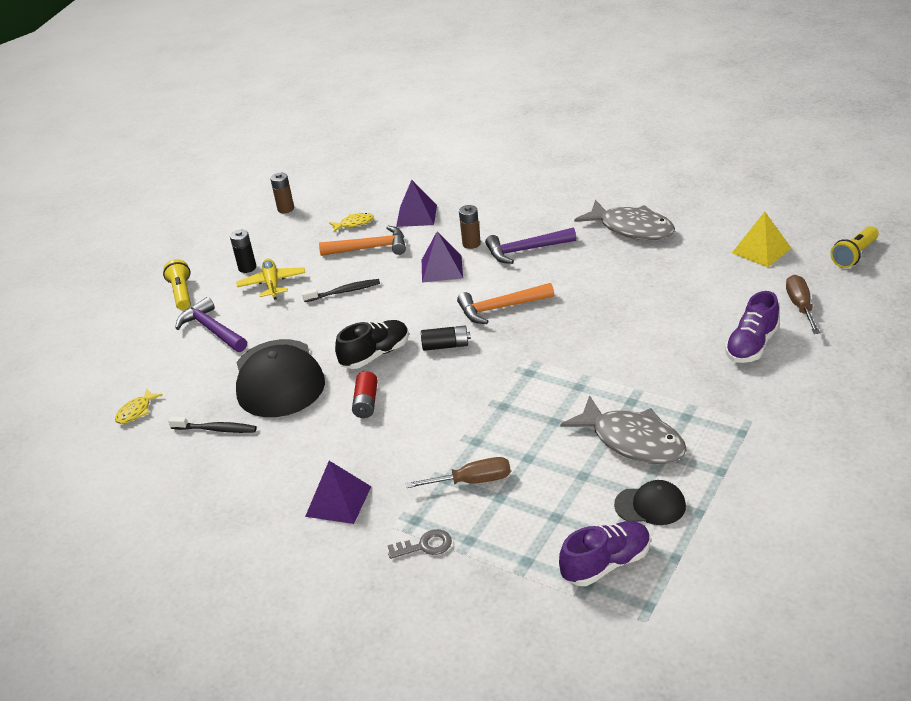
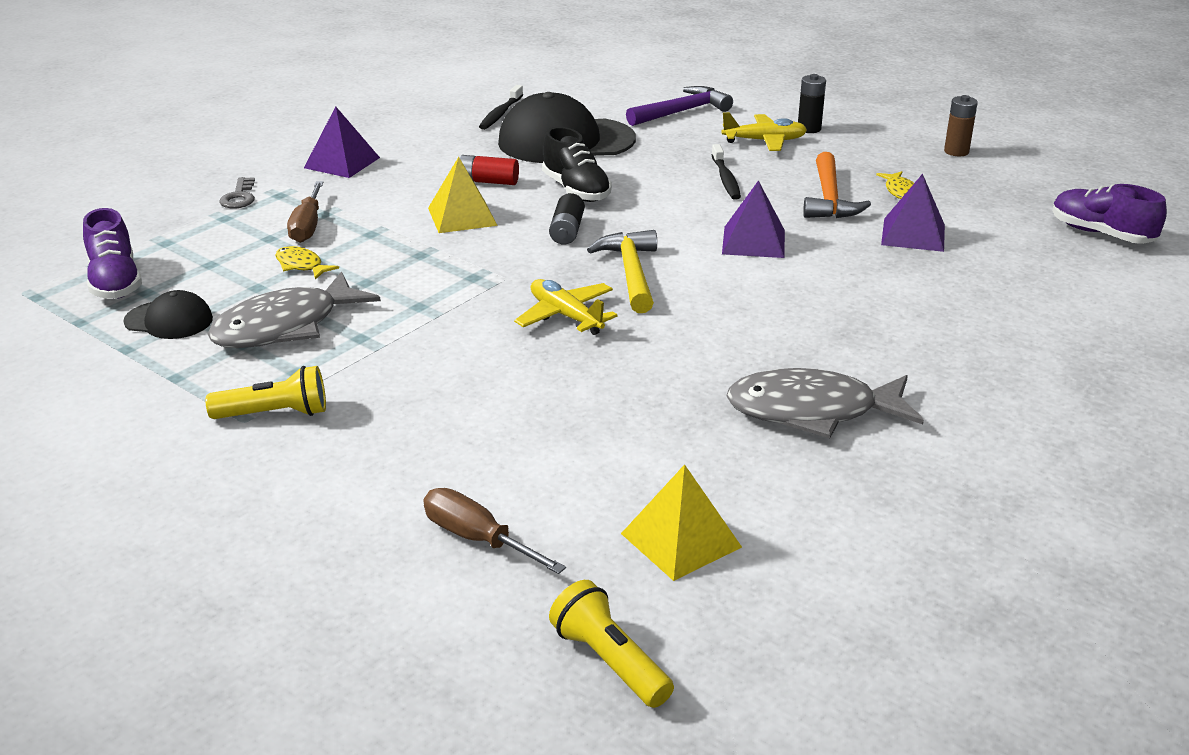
camera: 95 degrees right, 5 degrees down
(136, 411) = (557, 82): yellow fish -> yellow fish (301, 265)
(182, 293) = (766, 98): yellow flashlight -> yellow flashlight (275, 414)
(434, 401) = (462, 216): none -> yellow pyramid
(471, 244) = (814, 268): brown battery -> none
(500, 308) = (631, 273): orange hammer -> yellow hammer
(525, 250) = (778, 307): purple hammer -> none
(567, 323) = (566, 316): none -> yellow plane
(632, 228) = (812, 411): grey fish -> grey fish turned 45 degrees clockwise
(650, 505) = (169, 320): black cap -> black cap turned 90 degrees counterclockwise
(751, 345) = (407, 461): purple shoe -> purple shoe (1101, 234)
(800, 306) = (478, 539): brown screwdriver -> brown screwdriver turned 150 degrees counterclockwise

